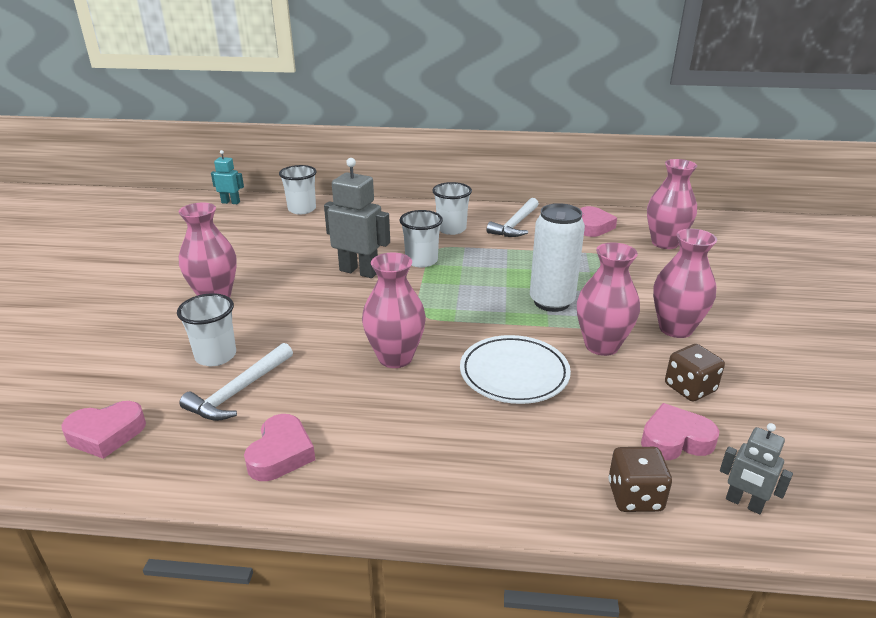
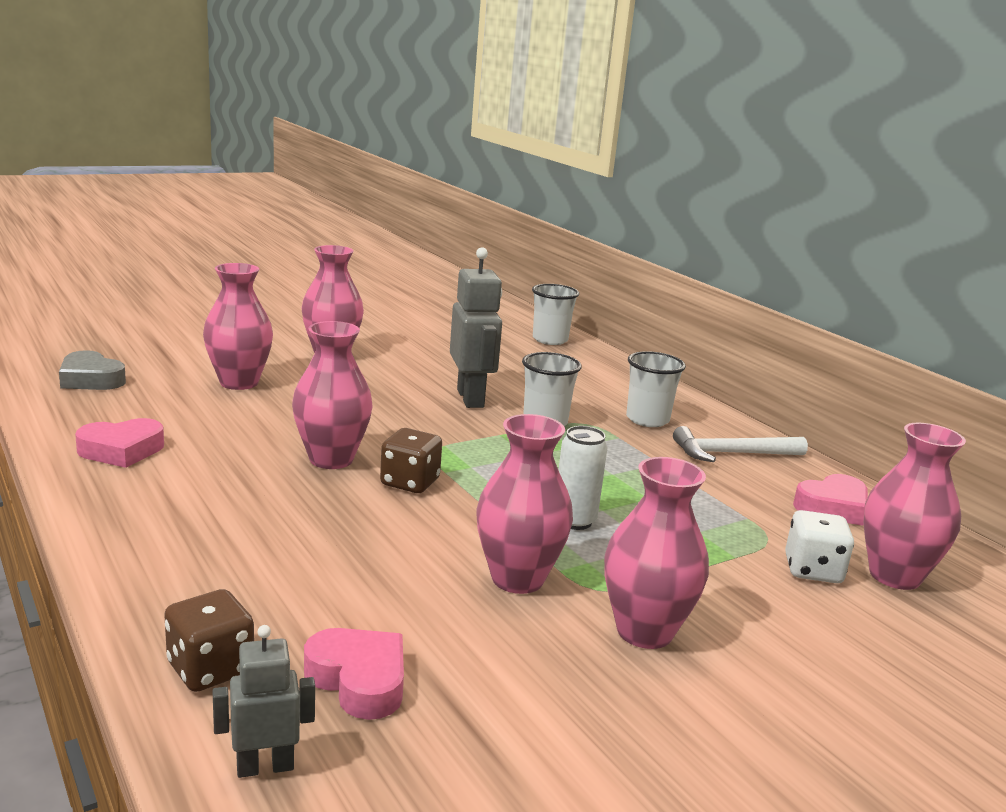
camera: 50 degrees right, 10 degrees down
(106, 434) = (91, 379): pink heart -> grey heart
(216, 356) = (239, 383): white cup -> pink vase
(230, 202) = (507, 310): turquoise robot -> none
(239, 391) = (196, 407): white hammer -> none
(514, 374) = (379, 532): white plate -> none
(551, 302) = (574, 521): white can -> white can, size x0.63
(647, 259) = (813, 570): none -> white dice
(689, 388) = (498, 672): brown dice -> brown dice (410, 482)
(744, 503) = (265, 767): grey robot -> grey robot turned 75 degrees clockwise

